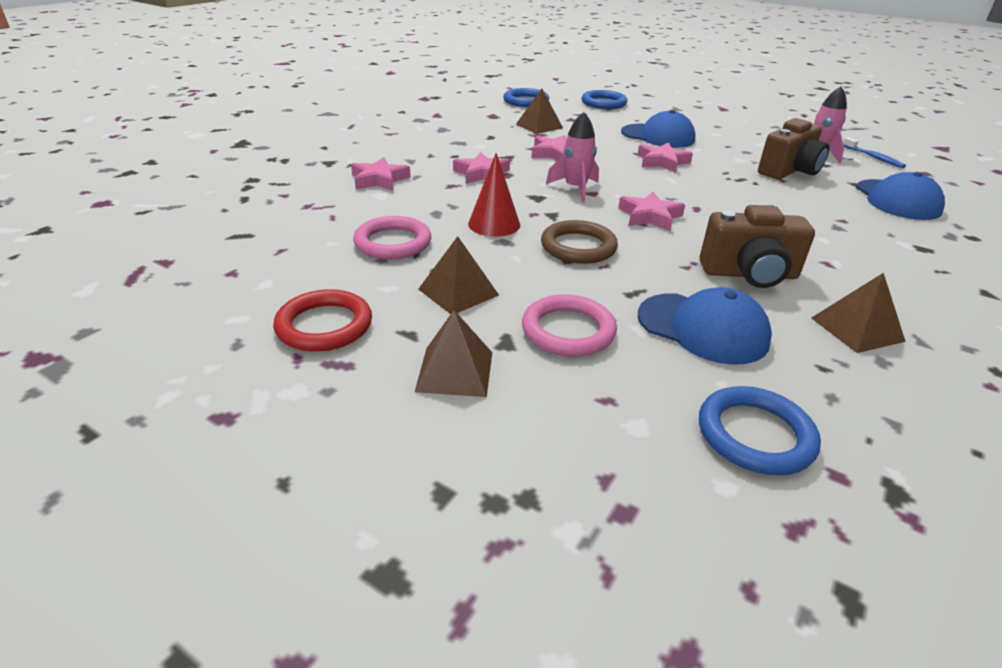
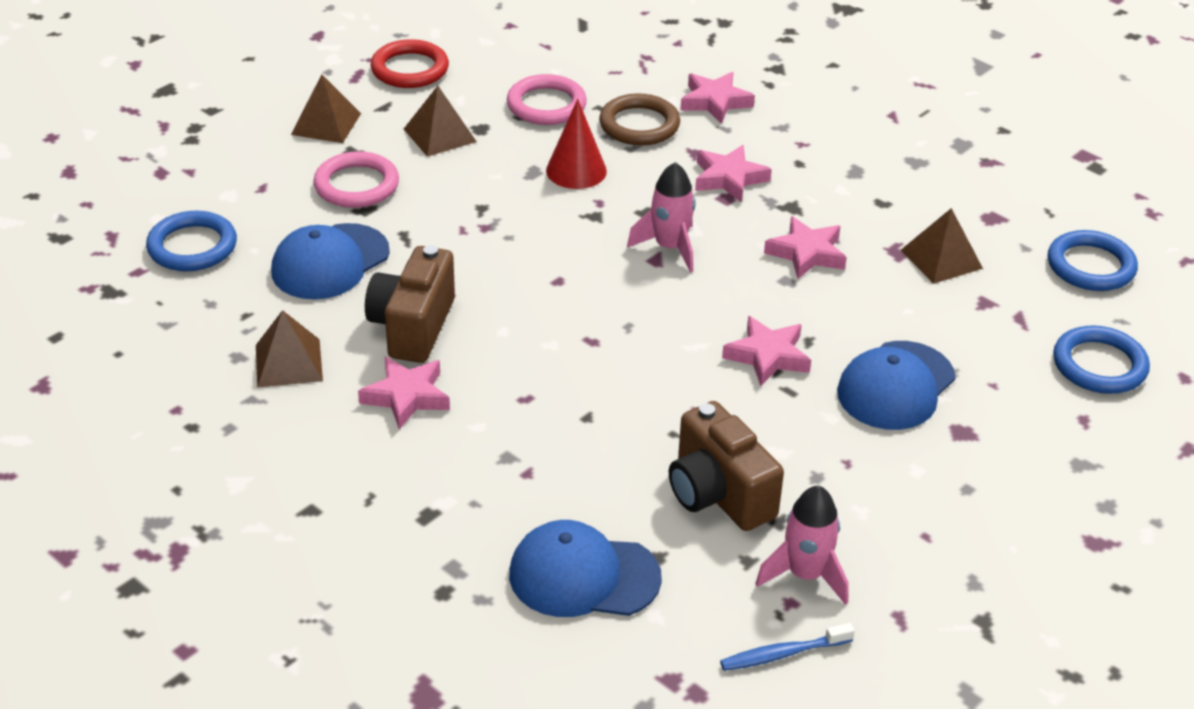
camera: 100 degrees right, 5 degrees up
(578, 247) = (508, 219): brown ring -> brown ring (639, 125)
(650, 216) = (574, 292): pink star -> pink star (406, 396)

